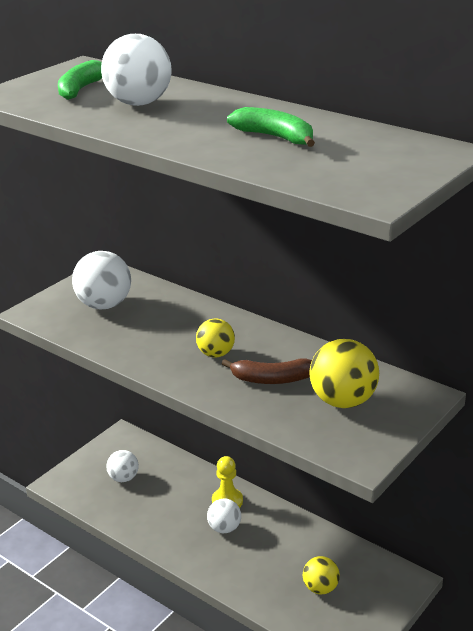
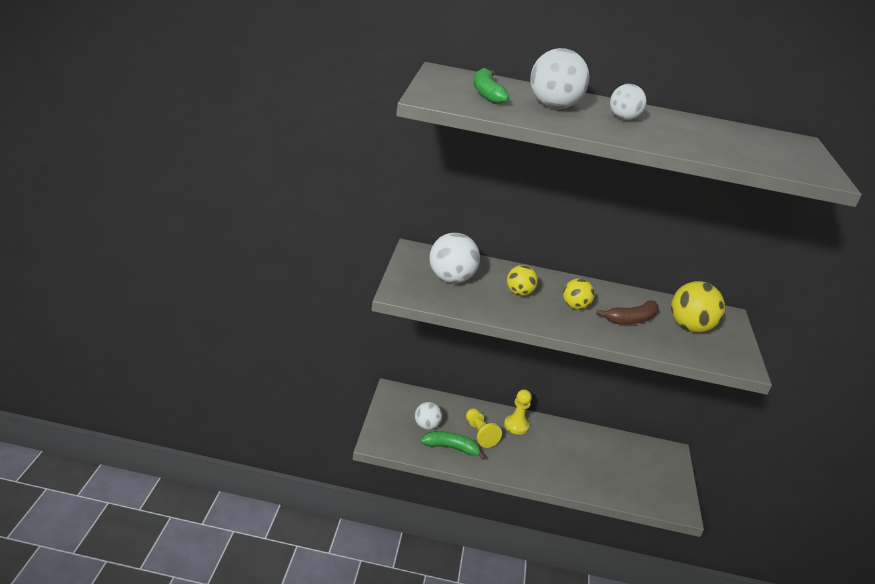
camera: 35 degrees left, 0 degrees up
(175, 500) = (480, 434): none -> yellow pawn
(224, 528) = (532, 446): white ball -> white ball (623, 119)
(275, 137) = (691, 133): green banana -> green banana (451, 448)
(320, 588) = (628, 472): yellow ball -> yellow ball (519, 293)

